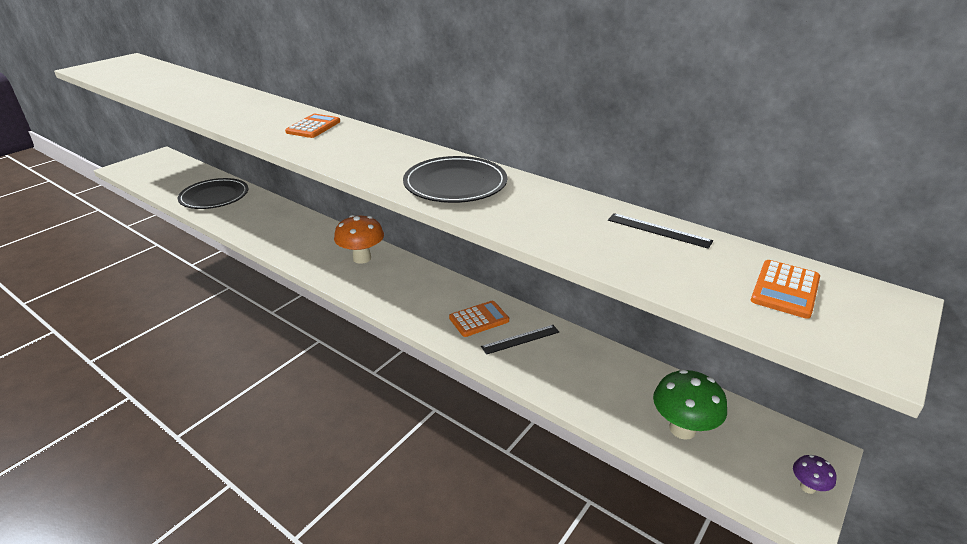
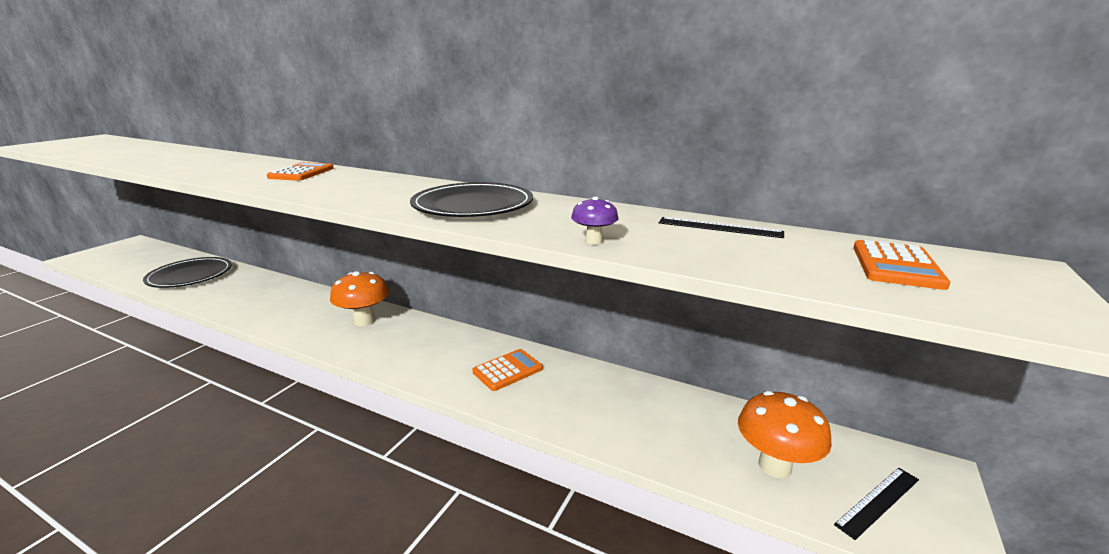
camera: 10 degrees left, 10 degrees down
(520, 339) = (560, 386): black ruler -> black ruler (878, 501)
(682, 429) = (774, 466): green mushroom -> orange mushroom
(807, 487) = (945, 517): purple mushroom -> purple mushroom (593, 241)

